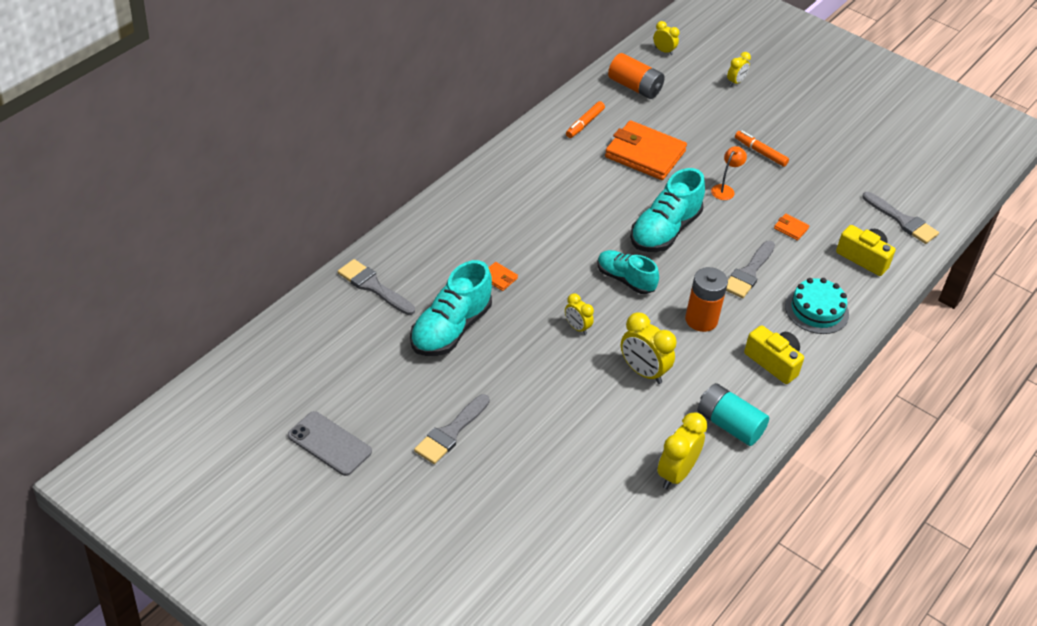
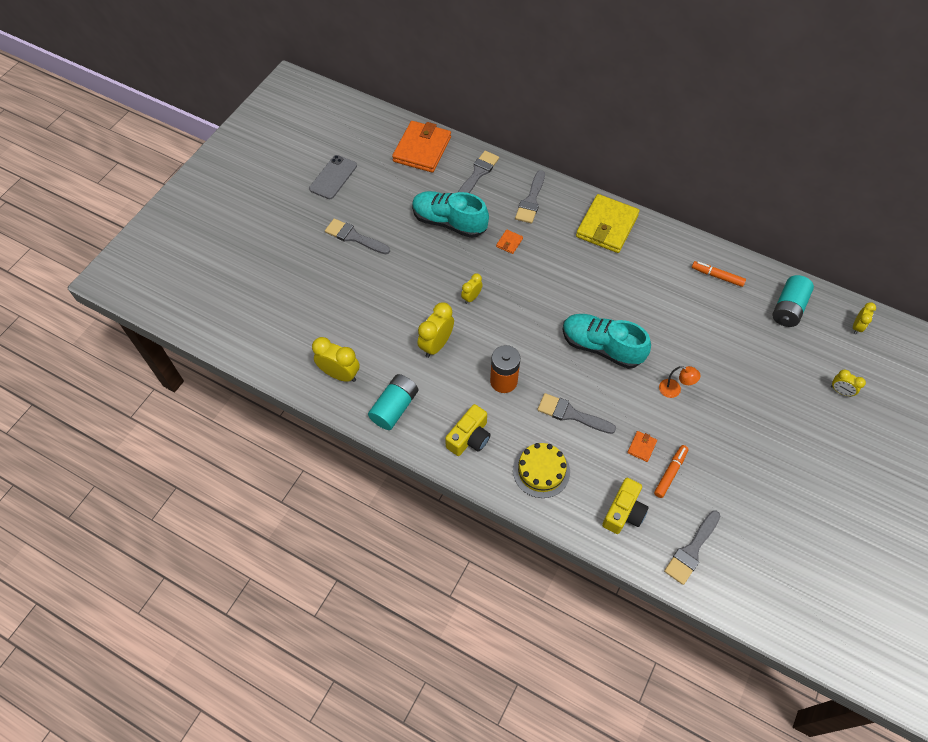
camera: 85 degrees right, 15 degrees up
(435, 245) = (531, 200): none -> grey brush
(494, 190) = (606, 226): none -> yellow wallet
(625, 280) = (533, 324): turquoise shoe -> none
(634, 87) = (788, 308): orange battery -> turquoise battery
(645, 154) = (696, 324): orange wallet -> orange wallet (422, 149)
(760, 152) = (740, 417): orange marker -> orange marker (670, 473)
(816, 310) = (541, 471): turquoise cake -> yellow cake

